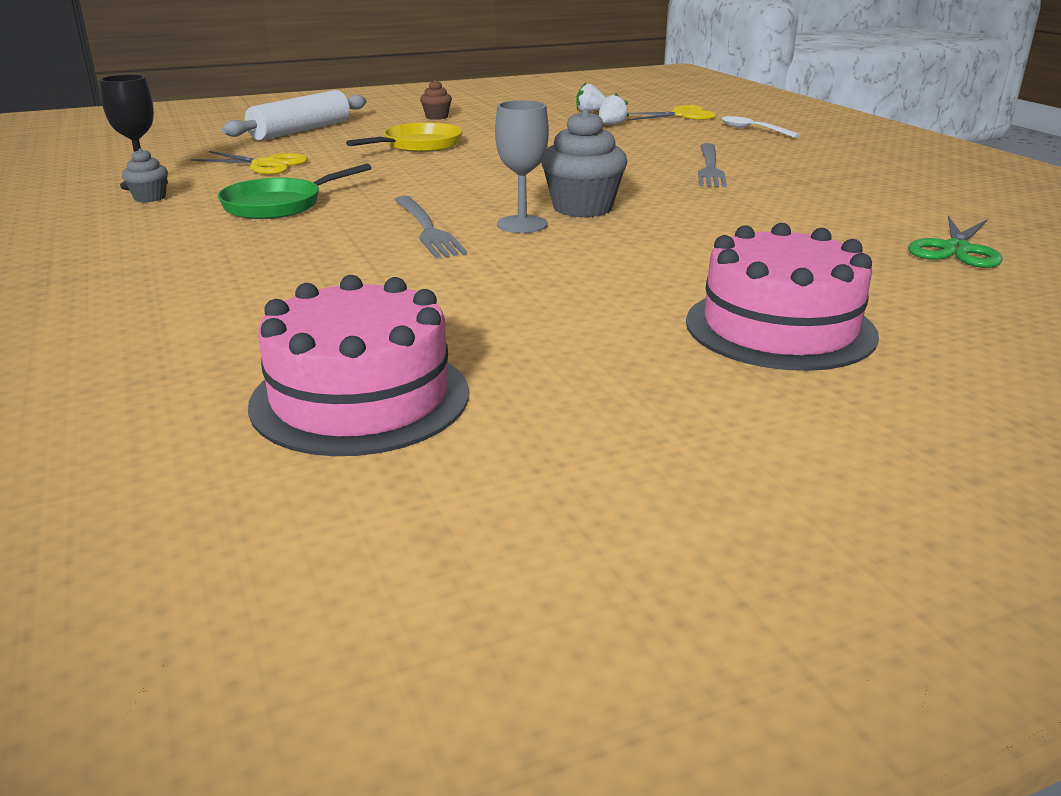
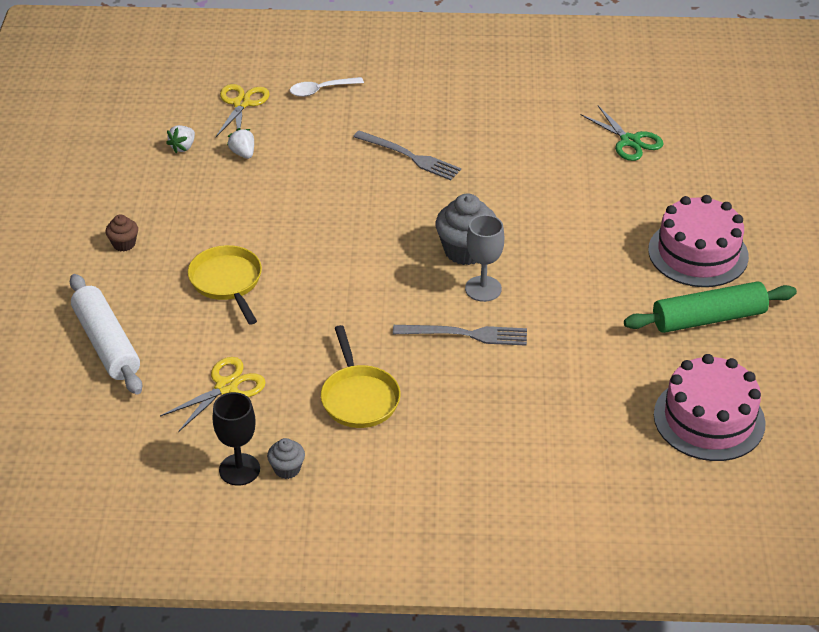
camera: 65 degrees left, 15 degrees up
(278, 205) = (359, 398): green pan -> yellow pan
(625, 359) = (708, 318): none -> green rolling pin

